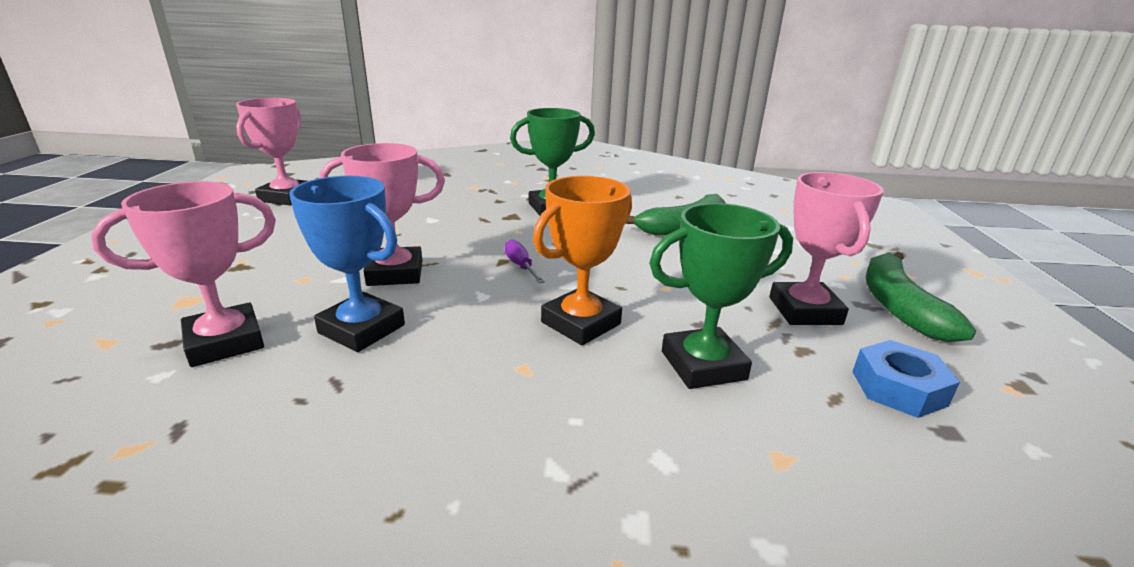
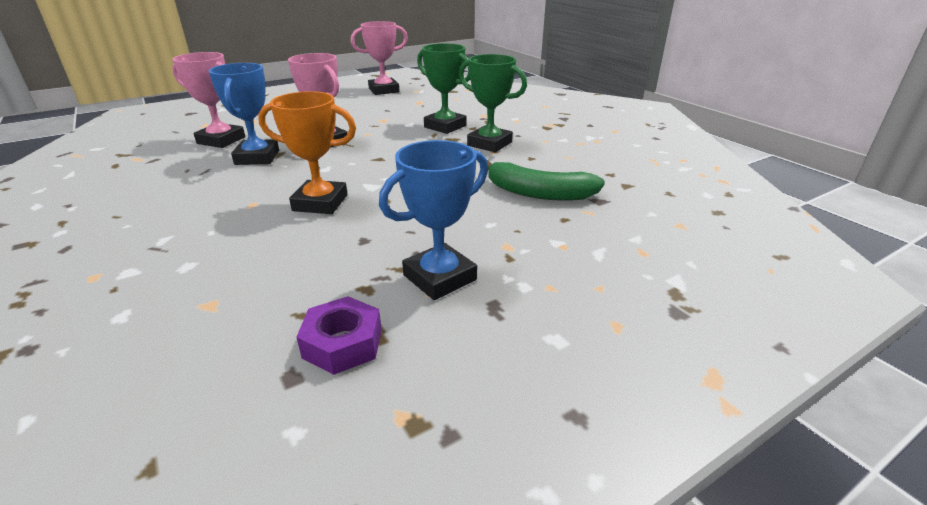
camera: 55 degrees right, 5 degrees up
(520, 266) = (377, 165): purple screwdriver -> none
(703, 365) = (303, 254): green trophy -> green trophy (445, 126)
(804, 311) = (439, 277): pink trophy -> blue trophy
(898, 306) = (517, 327): green banana -> none
(898, 388) = (343, 343): blue nut -> purple nut

